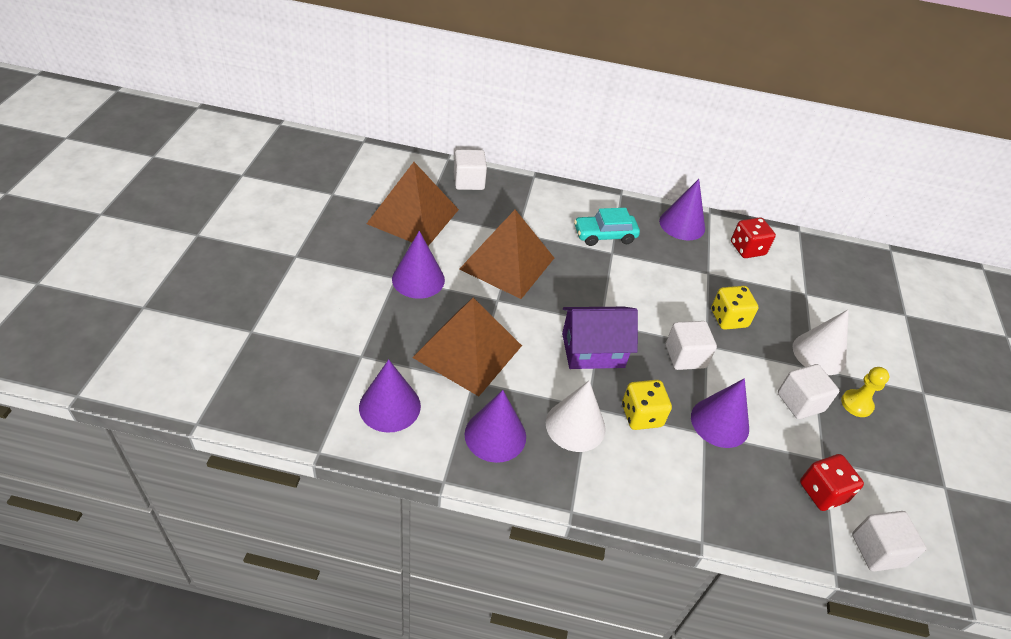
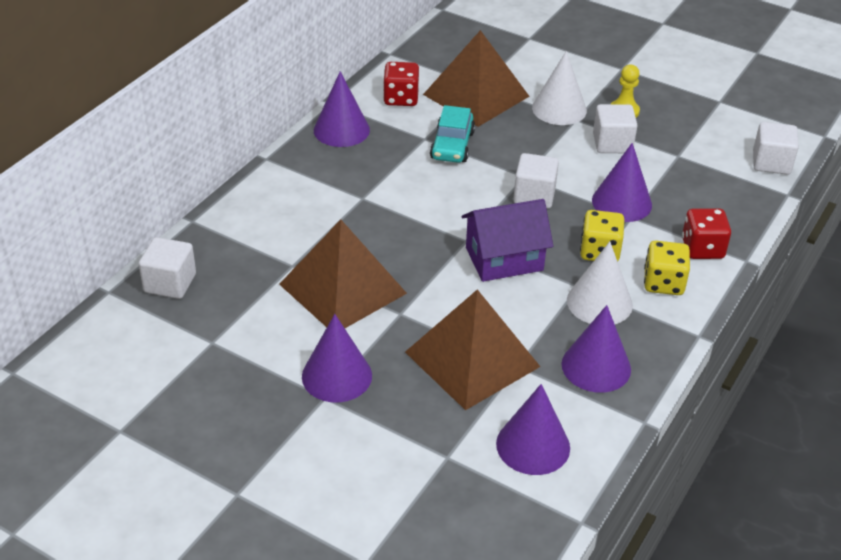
camera: 65 degrees left, 5 degrees down
(413, 216) = (213, 354): brown pyramid -> brown pyramid (476, 95)
(593, 350) = (504, 259): purple house -> purple house turned 60 degrees clockwise
(604, 235) = (331, 194): turquoise car -> turquoise car (452, 145)
(728, 318) = (494, 148): yellow dice -> yellow dice (663, 283)
(822, 492) = (711, 170): red dice -> red dice (702, 248)

